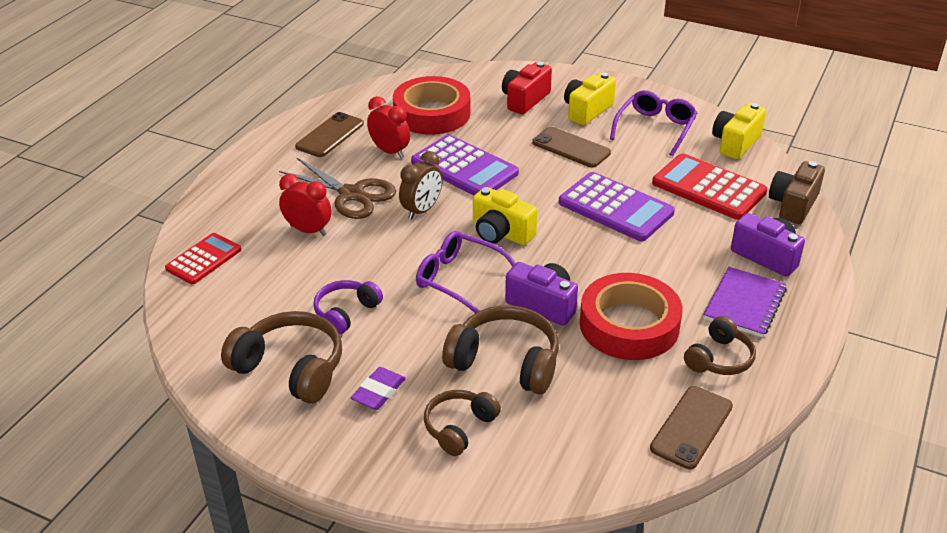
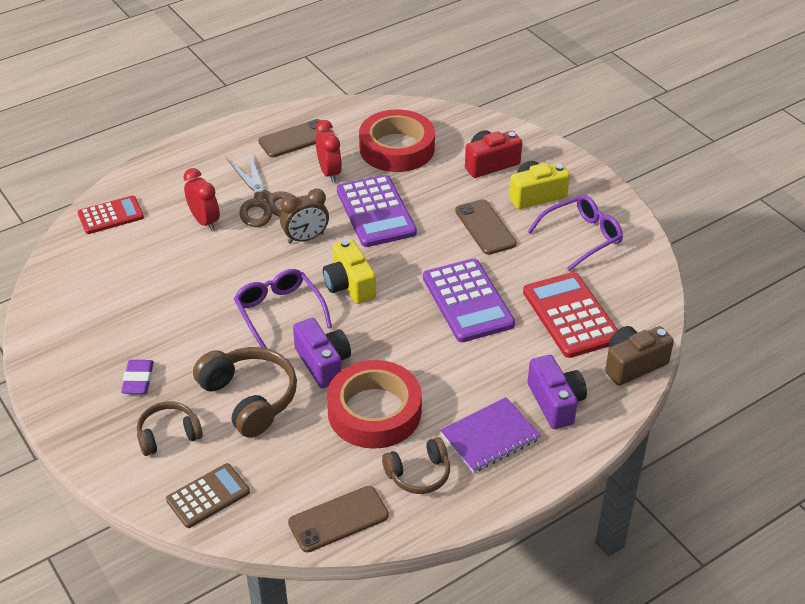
camera: 30 degrees right, 5 degrees up
(290, 368) = (95, 332): brown headphones -> none
(346, 313) = (171, 304): purple headphones -> none
(379, 392) = (138, 380): purple eraser -> purple eraser turned 60 degrees counterclockwise
(553, 464) = (208, 496): none -> brown calculator
(735, 143) = (643, 281): yellow camera -> none

